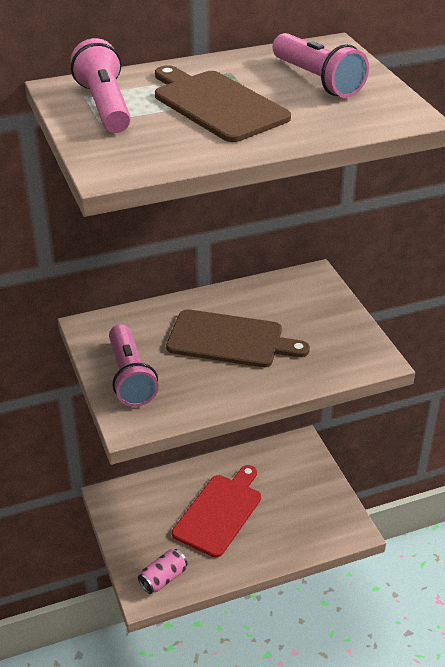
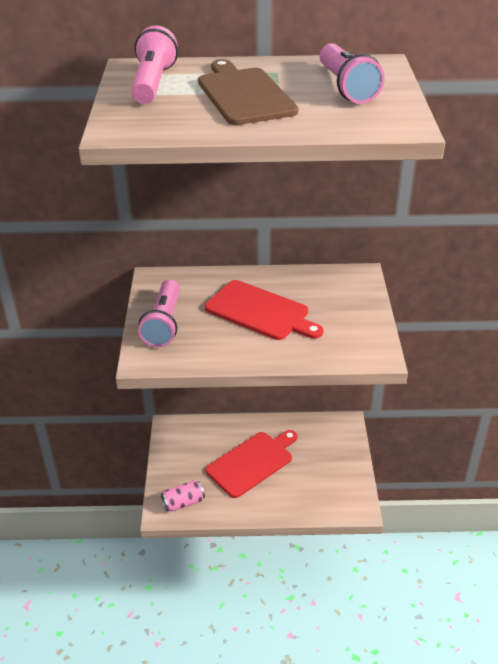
camera: 20 degrees right, 0 degrees up
(230, 340) = (260, 312): brown cutting board -> red cutting board

